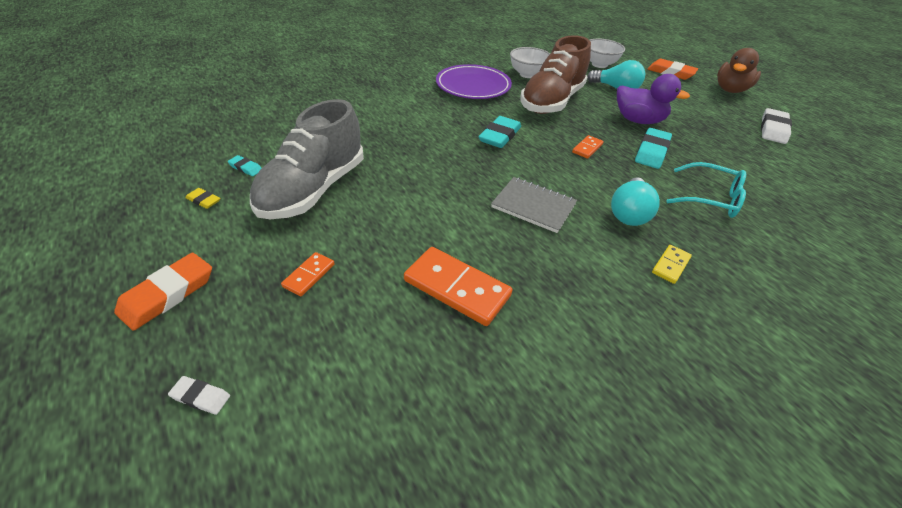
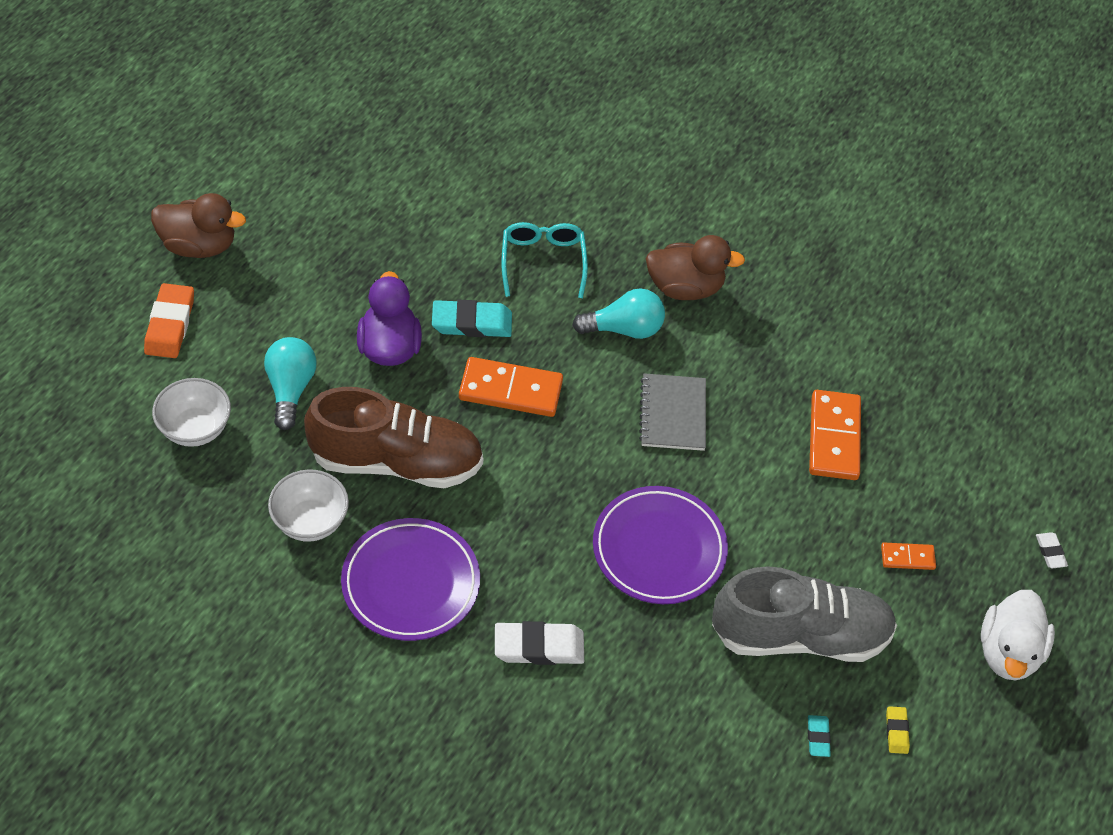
camera: 120 degrees left, 10 degrees up
(168, 294) = (1008, 652): orange eraser -> white duck
(428, 160) = (659, 549): none -> purple plate
(500, 136) = (545, 493): turquoise eraser -> none
(587, 148) = (510, 390): orange domino -> orange domino, size x1.95
(670, 265) = (685, 287): yellow domino -> brown duck
(773, 129) = (316, 200): white eraser -> white eraser (539, 647)

